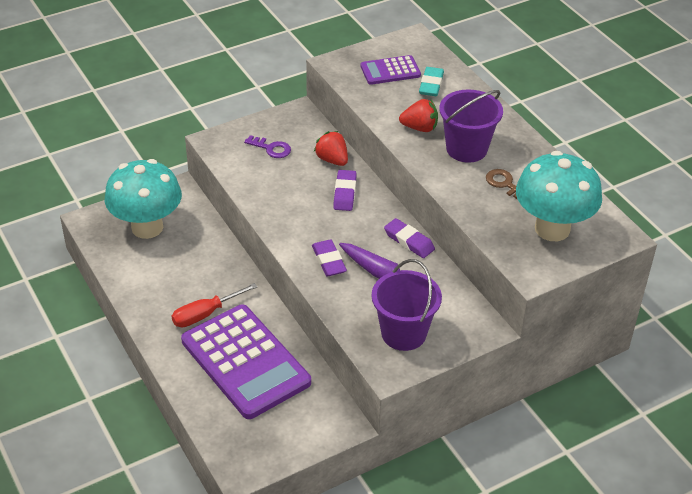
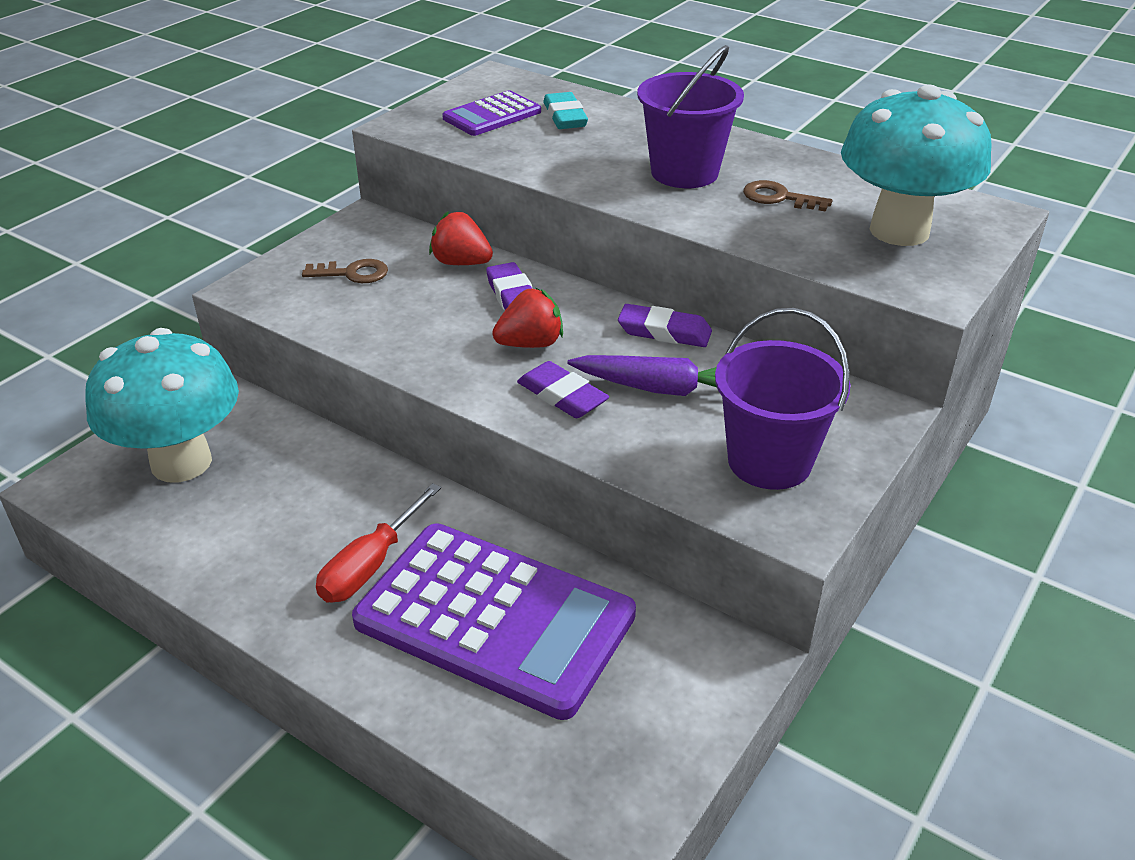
camera: 25 degrees left, 5 degrees down
(271, 148) = (353, 273): purple key -> brown key
(419, 128) = (594, 165): red strawberry -> red strawberry (530, 344)

